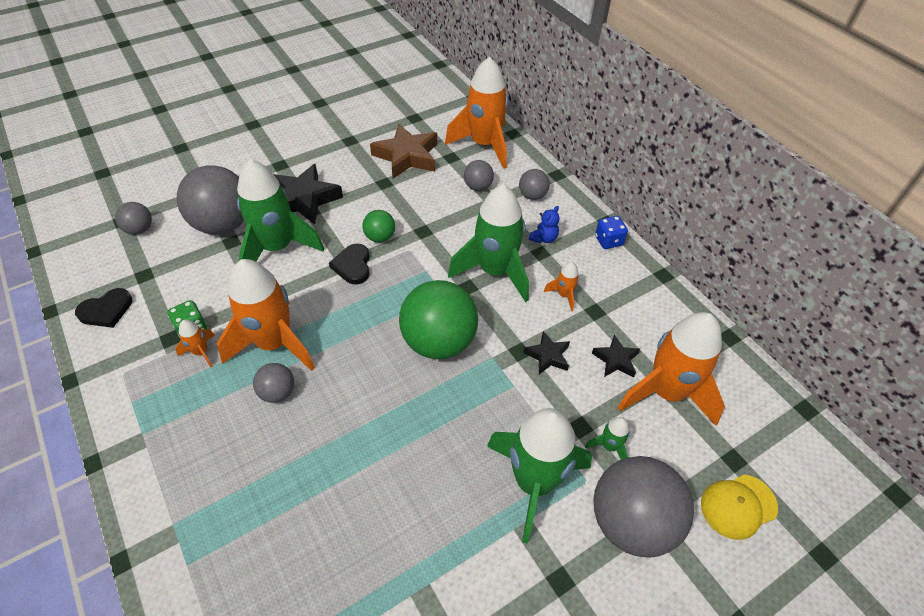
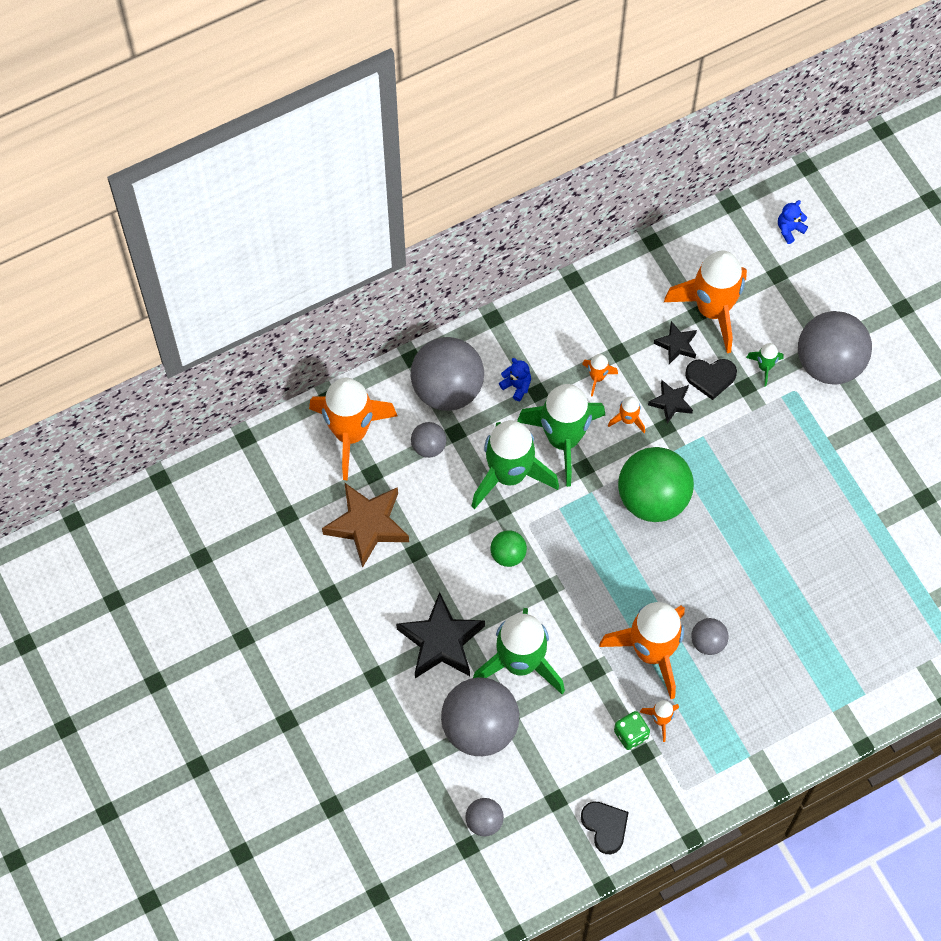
camera: 85 degrees left, 15 degrees up
(353, 266) = (550, 582): black heart -> black heart (710, 377)
(523, 320) = (628, 419): none -> orange rocket
(532, 195) = (447, 389): grey ball -> grey ball, size x2.07
(534, 482) = (796, 430): green rocket -> green rocket (509, 475)
(608, 241) = (523, 322): blue dice -> none
(738, 506) = (816, 283): yellow cap -> none
(800, 474) = (789, 229): none -> blue teddy bear

